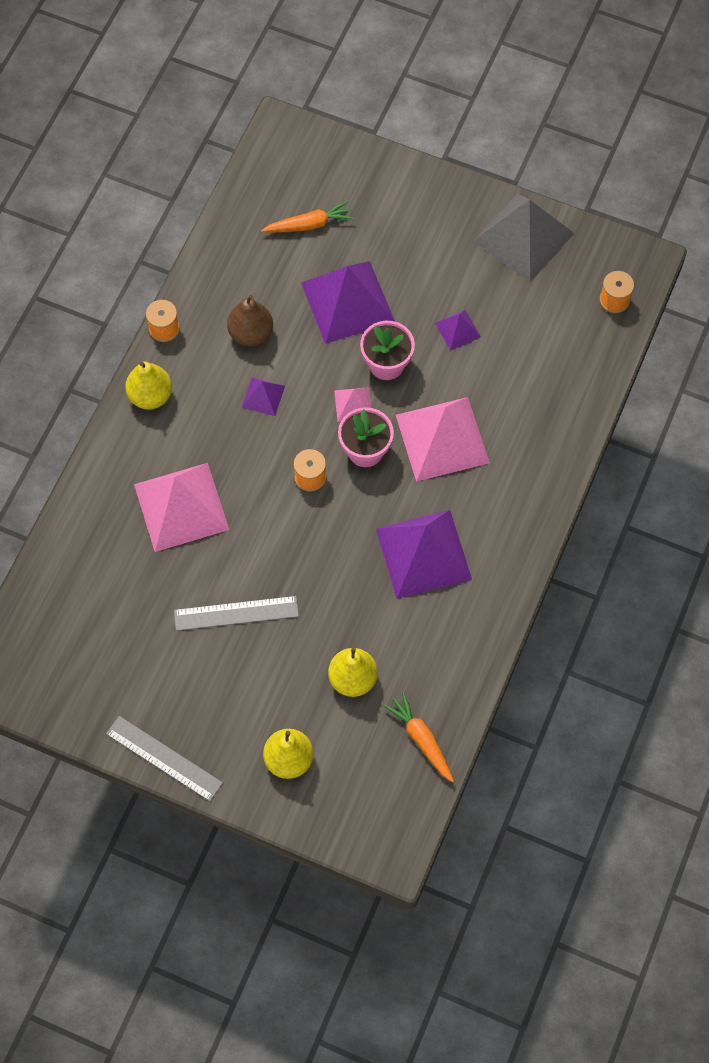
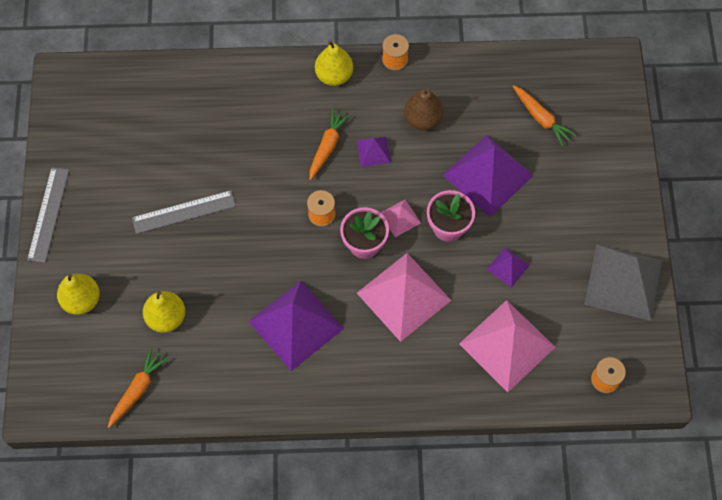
camera: 65 degrees right, 0 degrees up
(181, 506) = (253, 136): pink pyramid -> pink pyramid (507, 345)
(233, 438) = (327, 146): none -> orange carrot
(236, 613) = (184, 212): grey ruler -> grey ruler turned 75 degrees counterclockwise

